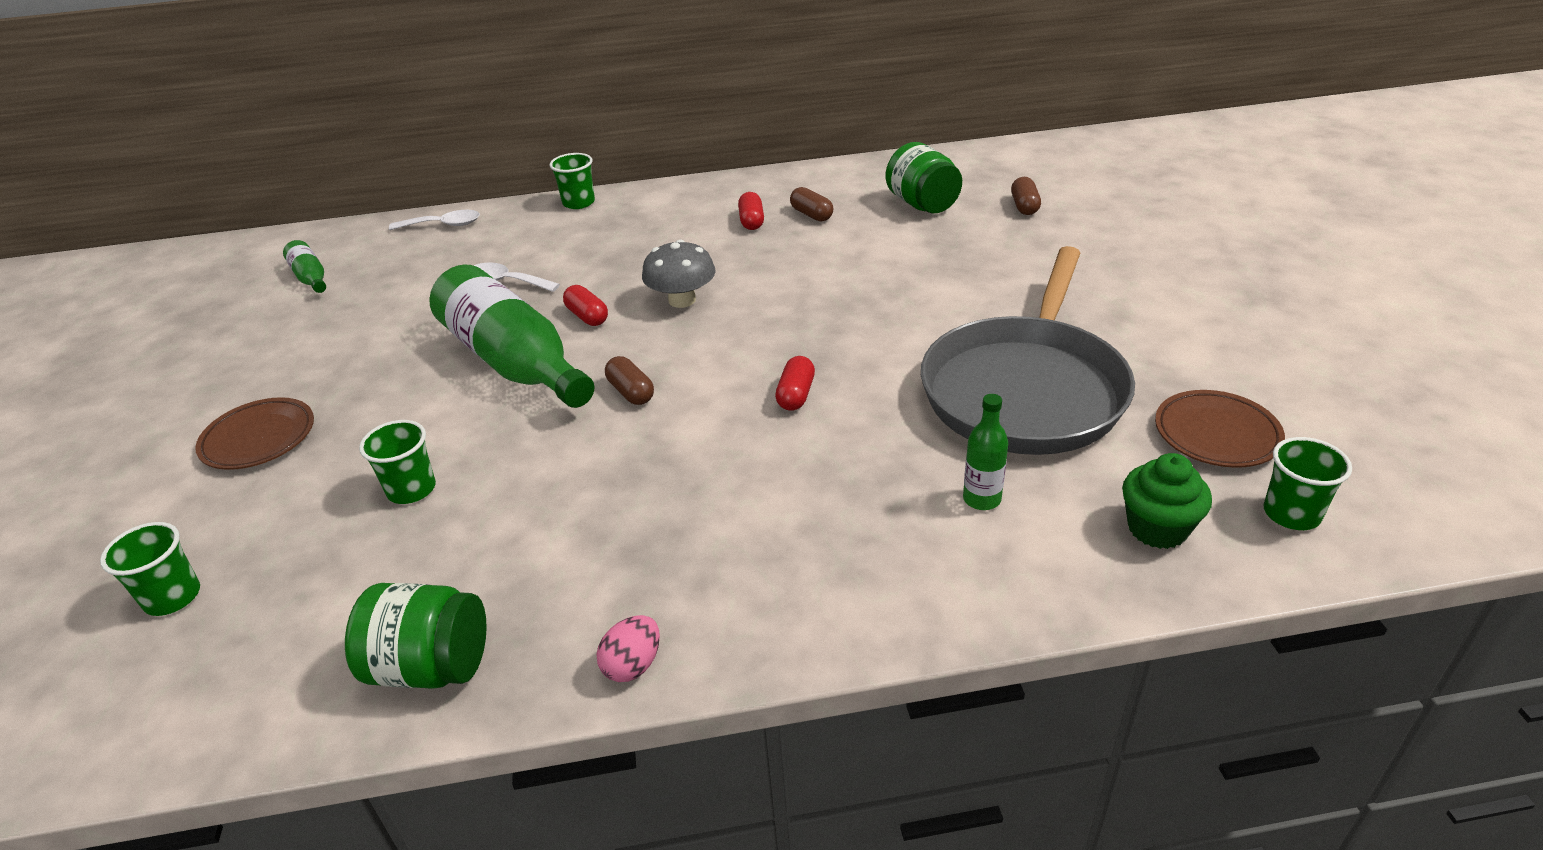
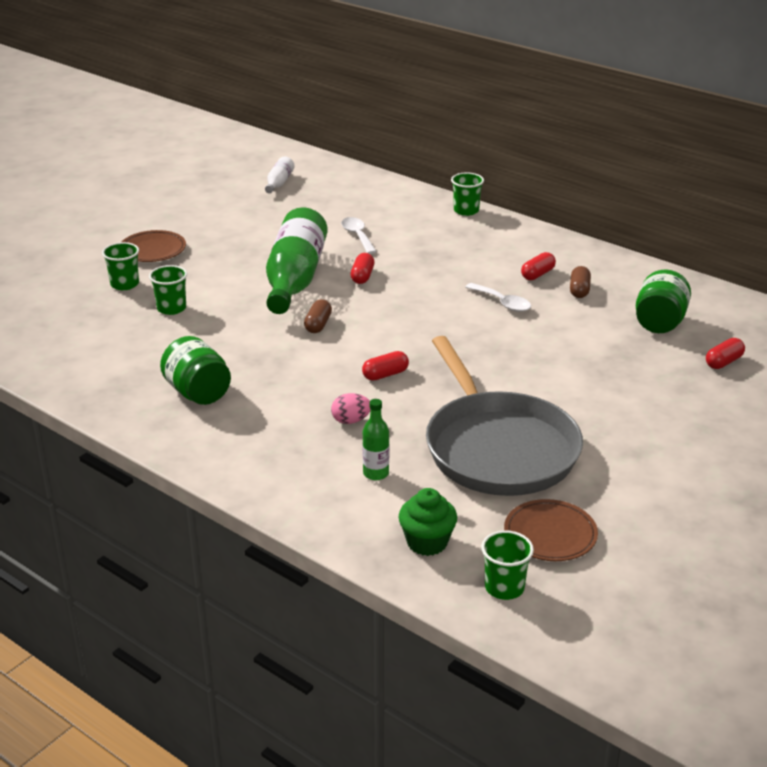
camera: 45 degrees right, 5 degrees down
(172, 597) = (45, 295): green cup -> green cup (125, 284)
(310, 278) = (279, 183): green bottle -> white bottle
(431, 666) = (81, 377): green jar -> green jar (198, 393)
(443, 225) = (379, 186): white spoon -> white spoon (502, 303)
(633, 665) = (139, 426): pink egg -> pink egg (351, 420)
(682, 300) = (420, 296): grey mushroom -> none
(1024, 206) = (723, 362): brown capsule -> red capsule
(1025, 390) = (498, 448): grey pan -> grey pan turned 90 degrees counterclockwise

